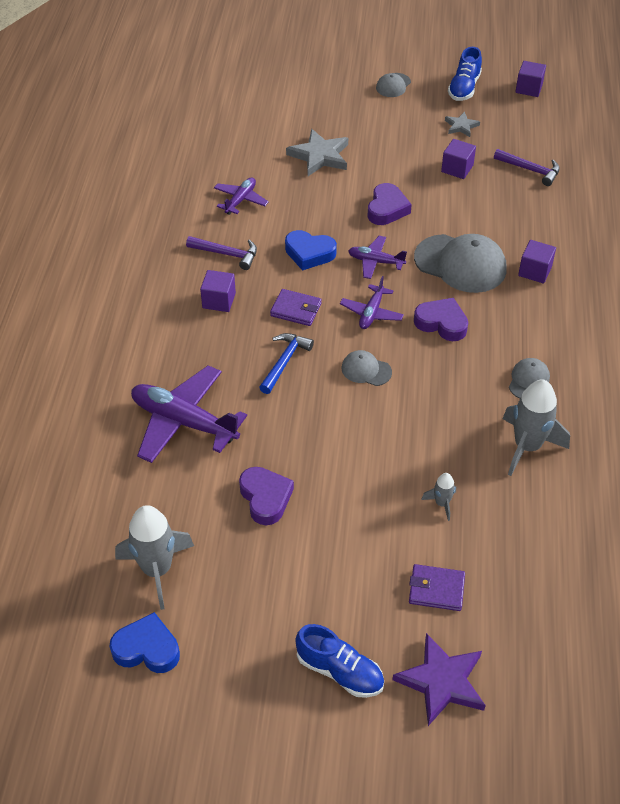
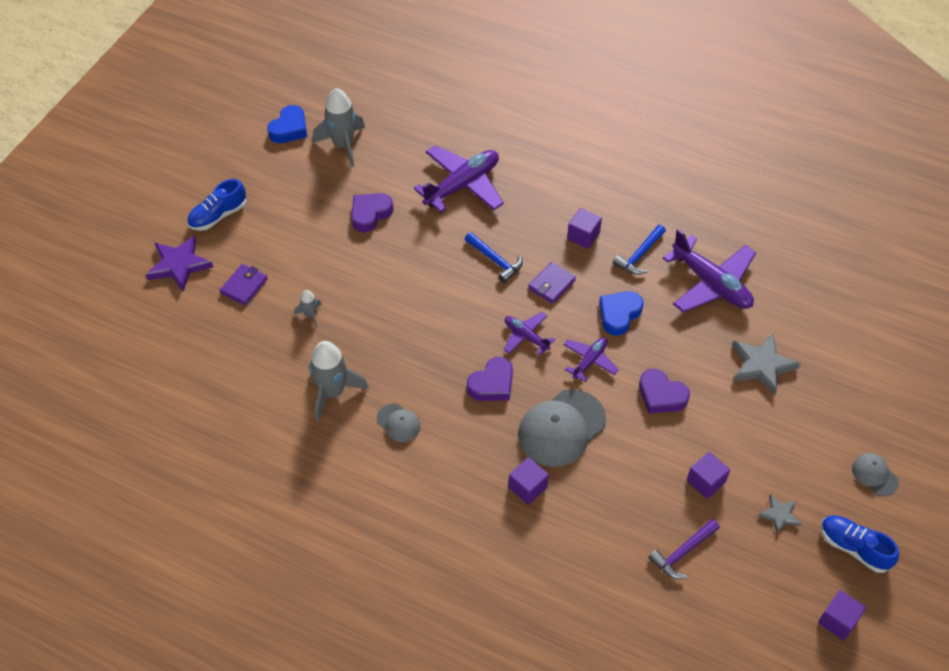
camera: 110 degrees right, 5 degrees up
(227, 254) = (639, 255): purple hammer -> blue hammer
(240, 200) = (711, 283): purple plane -> purple plane, size x1.86
(265, 498) = (370, 214): purple heart -> purple heart turned 135 degrees clockwise
(366, 370) = (462, 311): grey cap -> none

